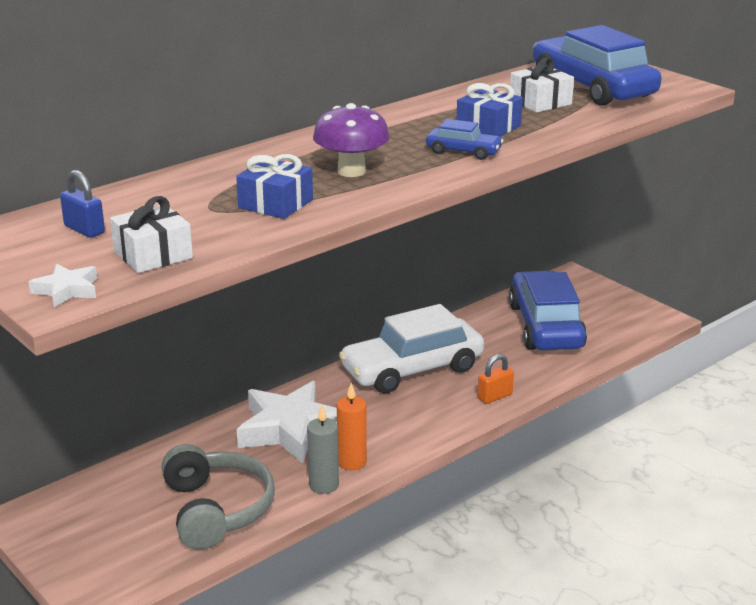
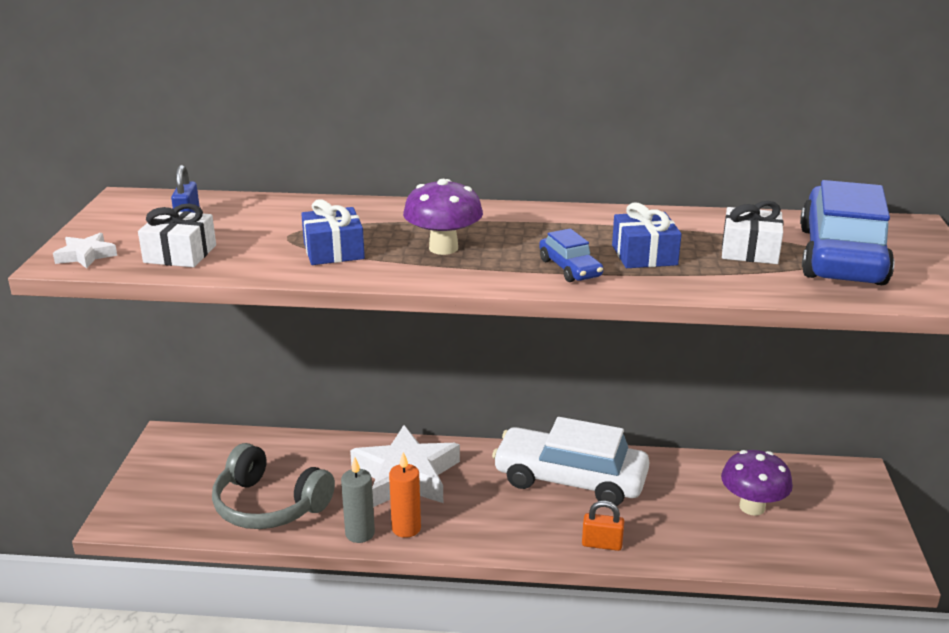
camera: 45 degrees right, 0 degrees up
(216, 510) = (269, 505): grey headphones -> grey headphones turned 90 degrees clockwise
(545, 326) = (752, 507): blue car -> purple mushroom

